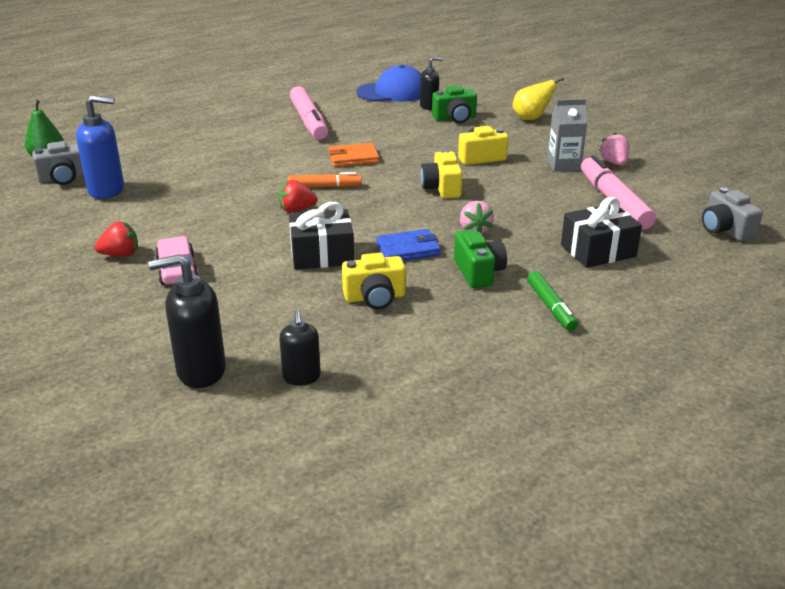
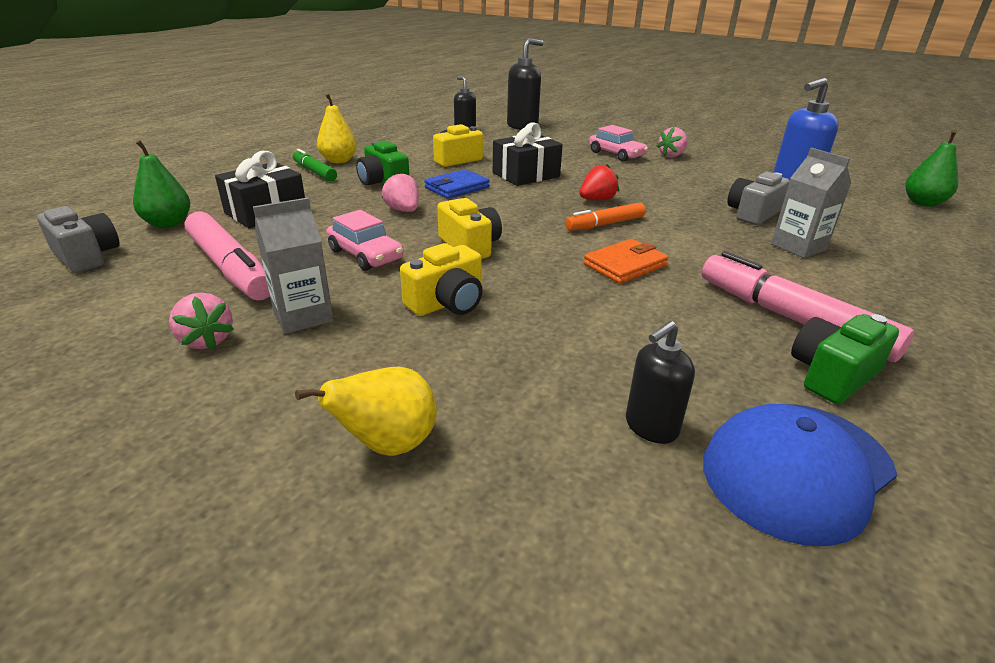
camera: 155 degrees right, 0 degrees up
(64, 178) = (854, 190): grey camera -> grey camera (752, 214)
(120, 254) = (671, 156): red strawberry -> pink strawberry
(223, 148) = (798, 247): none -> grey carton
(455, 118) = (560, 396): green camera -> green camera (832, 375)
(519, 194) = (366, 255): none -> pink car
(519, 326) = (339, 161): none -> yellow pear
(681, 253) = (168, 224): none -> green pear

